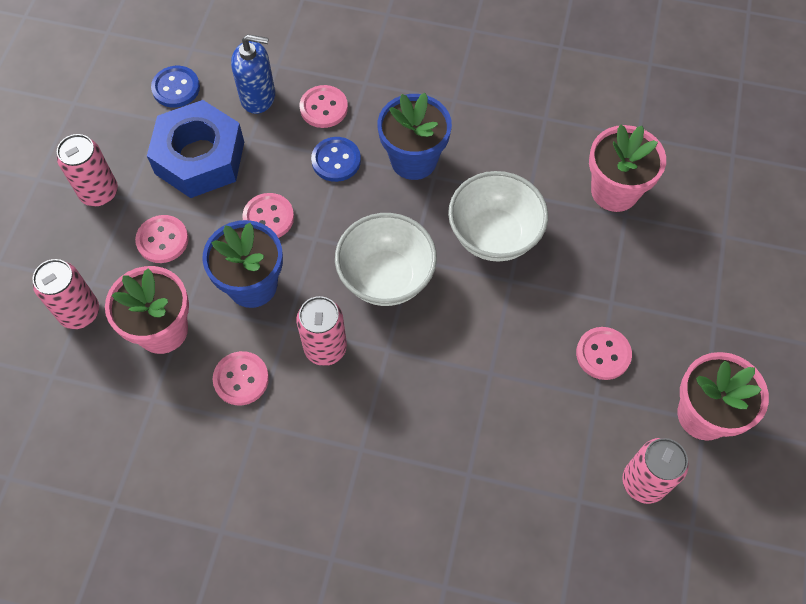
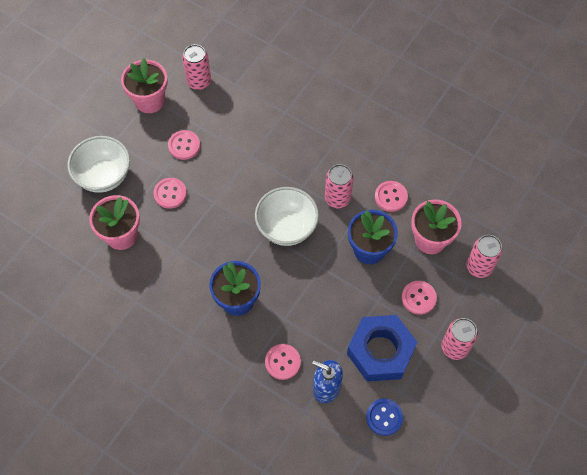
camera: 160 degrees left, 0 degrees up
(268, 218) = (346, 291): pink button -> pink button (170, 193)
(336, 160) = (289, 317): blue button -> none
(494, 235) = (210, 232): white bowl -> white bowl (104, 176)

